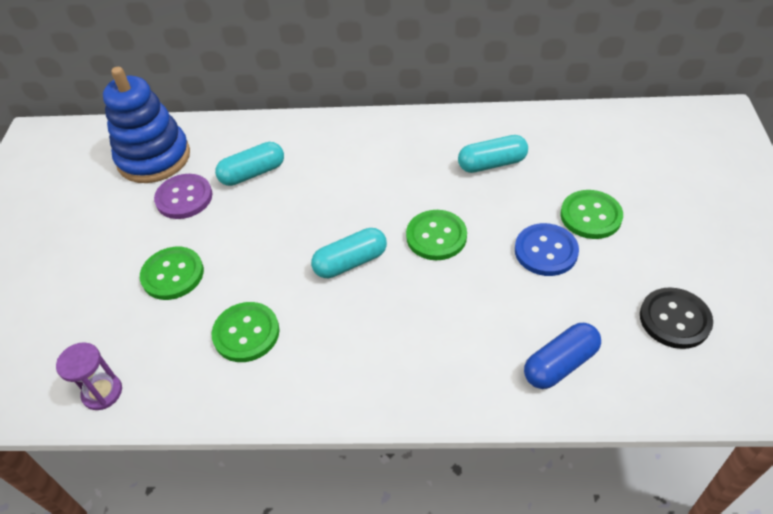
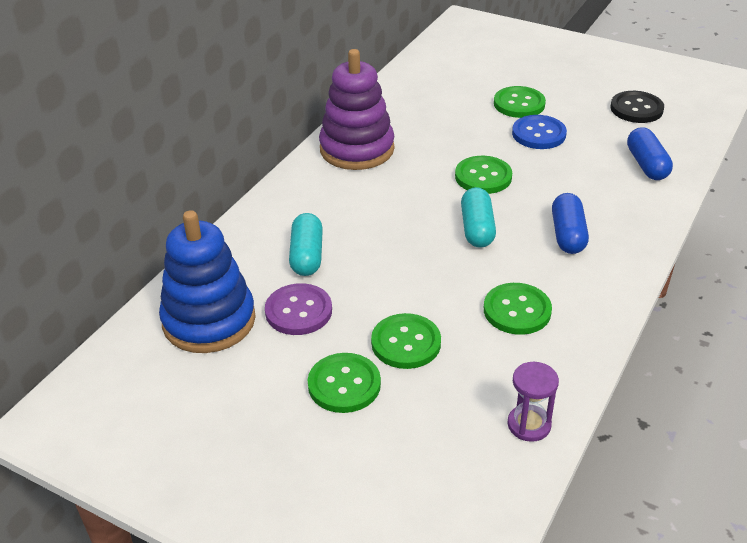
camera: 65 degrees left, 10 degrees down
(112, 258) = (344, 385): none -> green button
(382, 333) = (568, 235): none -> blue capsule
(418, 139) = (357, 149): none -> purple stacking toy
(492, 164) = (424, 125): turquoise capsule -> none

